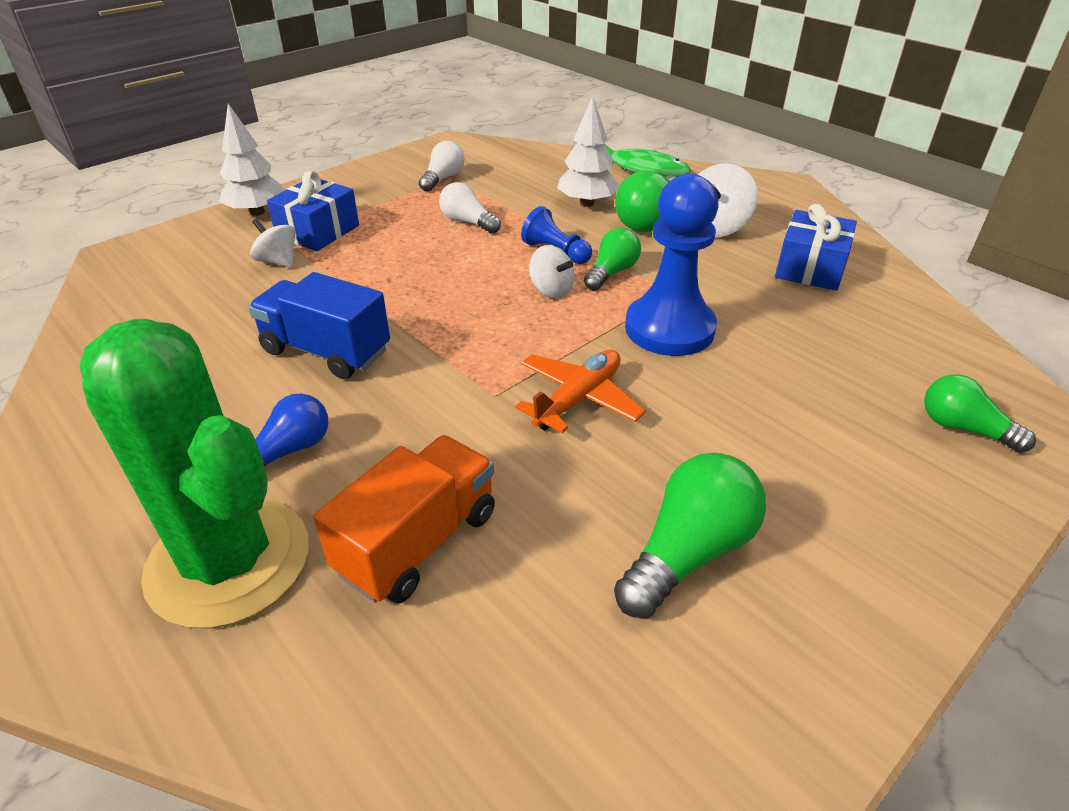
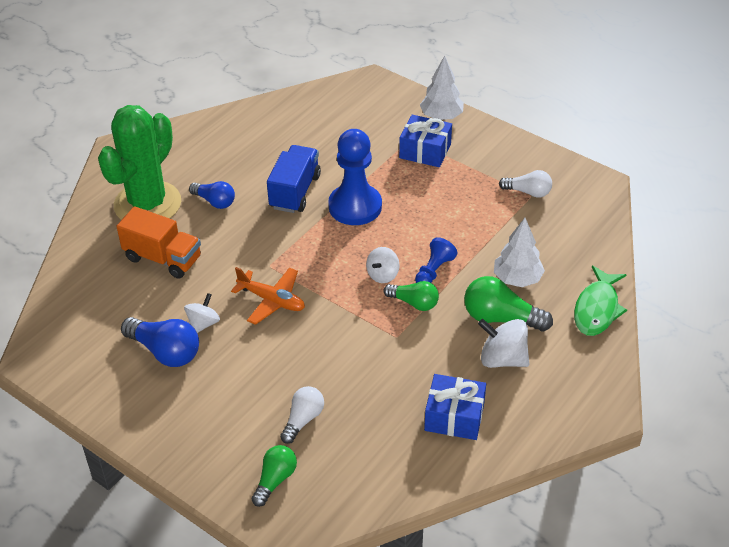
camera: 80 degrees right, 5 degrees up
(278, 261) = (382, 145): white spinning top -> white spinning top (203, 324)
(468, 222) = (462, 219): white light bulb -> white light bulb (303, 420)
(669, 328) = (351, 337): blue pawn -> blue pawn (355, 206)
(688, 552) = (165, 352): green light bulb -> blue light bulb

